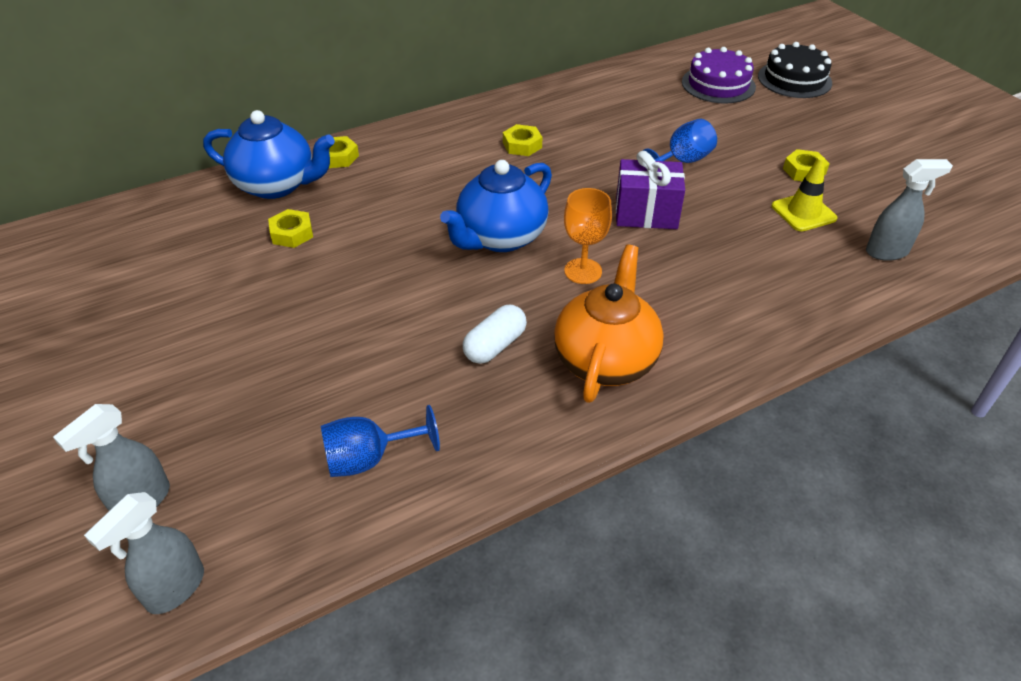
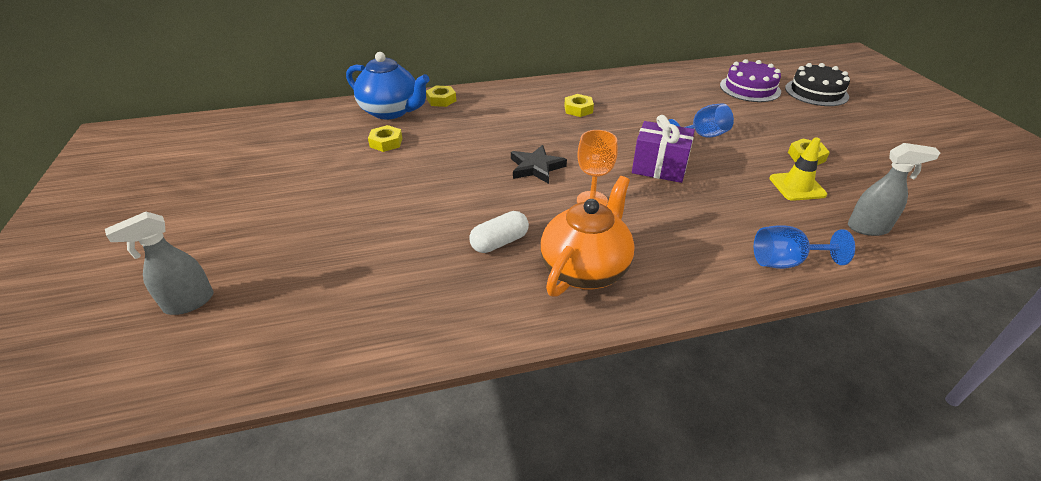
camera: 15 degrees right, 5 degrees down
(175, 589) = (175, 373): grey spray bottle -> none
(369, 458) = (365, 307): blue goblet -> blue goblet (785, 262)
(500, 237) = (536, 167): blue teapot -> black star

